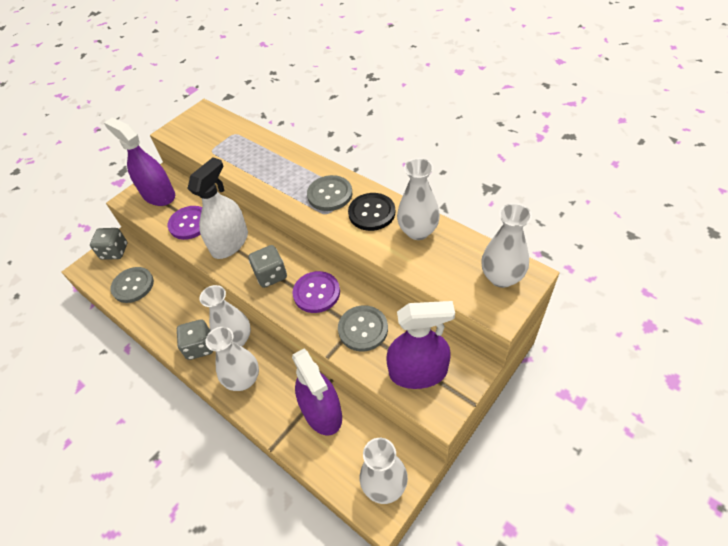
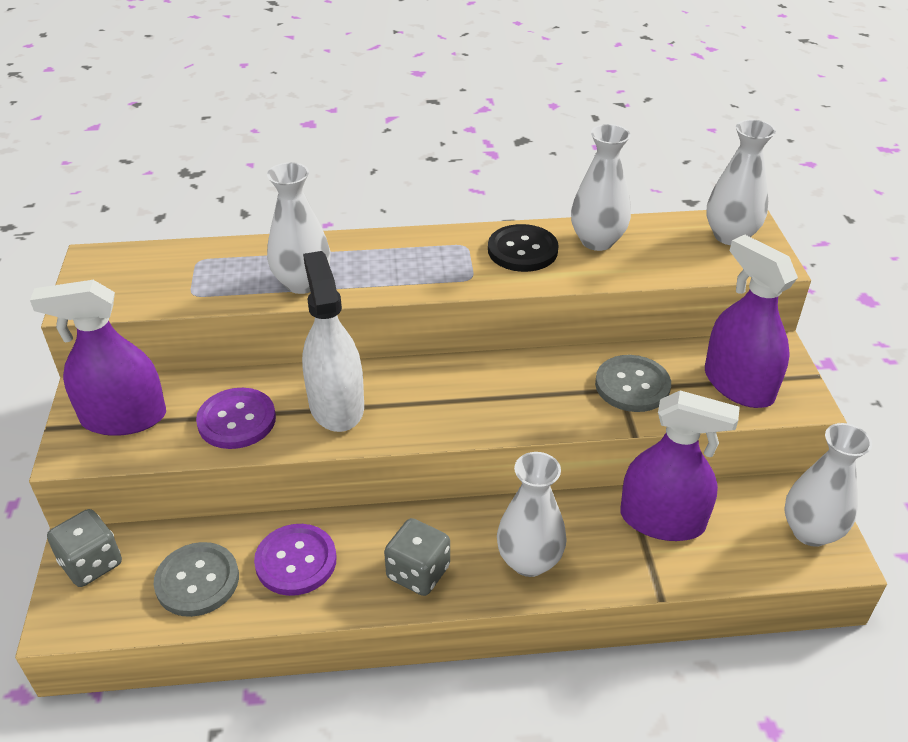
camera: 50 degrees left, 10 degrees down
(236, 339) = (457, 529): white vase -> white vase (302, 283)
(271, 275) = (448, 404): grey dice -> none
(316, 293) = (531, 386): purple button -> purple button (296, 561)
(330, 194) = (445, 258): grey button -> none
(418, 372) = (738, 385): purple spray bottle -> purple spray bottle turned 75 degrees counterclockwise

